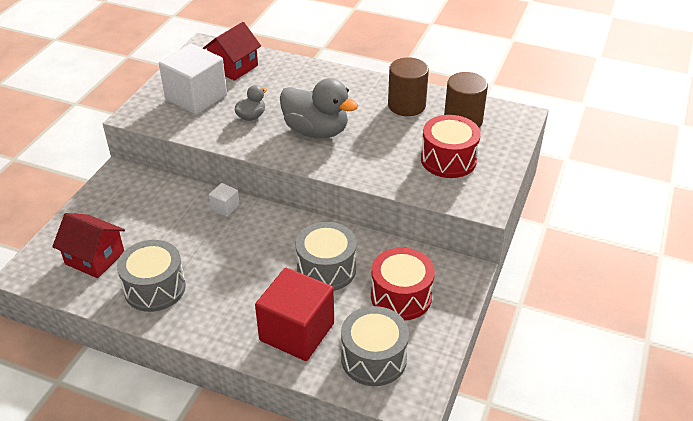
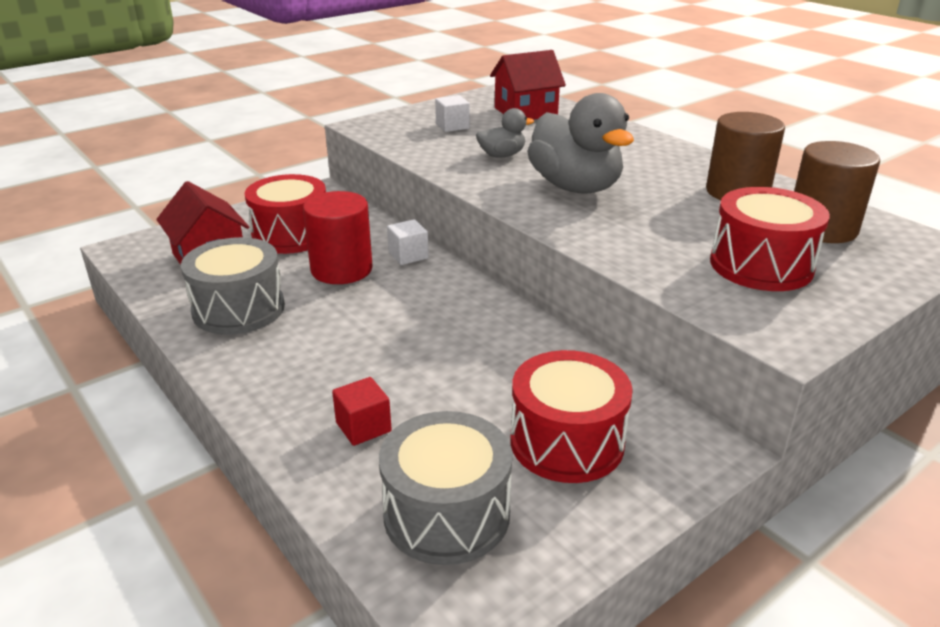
camera: 30 degrees right, 10 degrees down
(133, 218) = (291, 235): none -> red drum
(192, 234) = (341, 269): none -> red cylinder
(196, 97) = (452, 126): white cube -> white cube, size x0.44
(297, 332) = (363, 427): red cube -> red cube, size x0.44
(326, 269) = (479, 365): grey drum -> none

